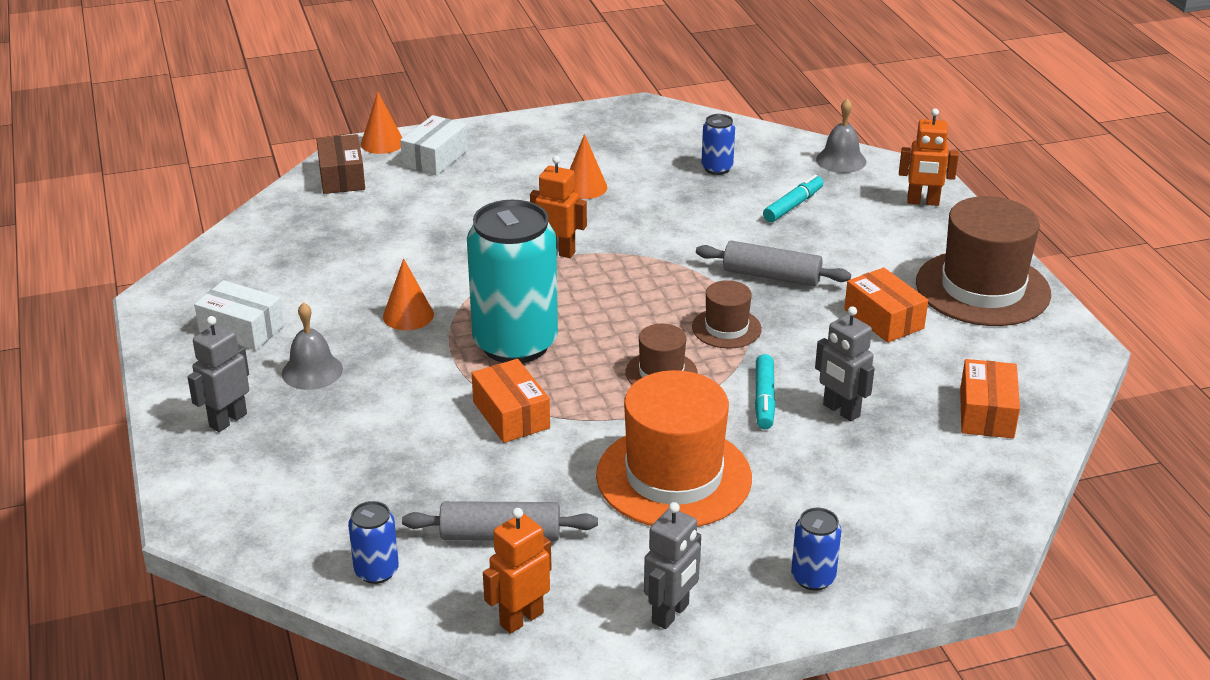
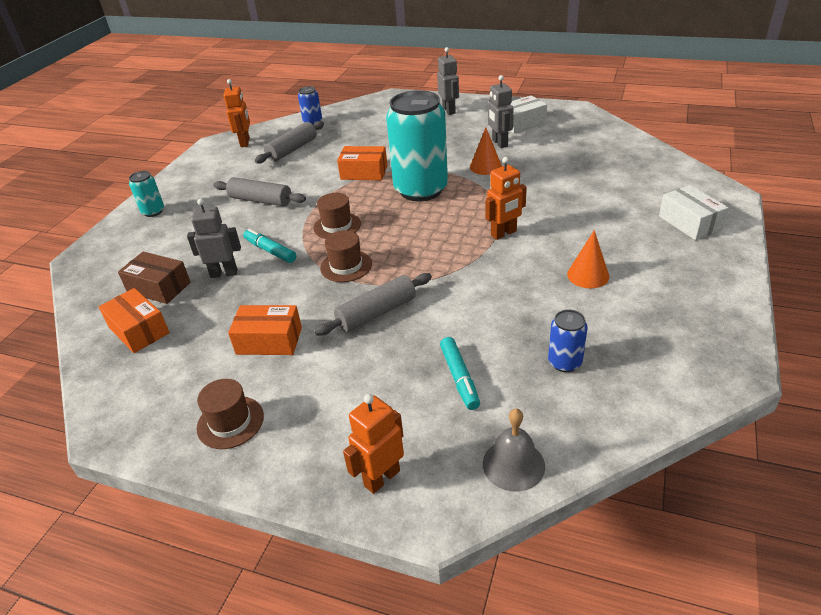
camera: 130 degrees right, 5 degrees up
(312, 371) = (464, 133): grey bell -> none
(342, 177) = (683, 181): brown box -> brown box (159, 287)
(382, 143) = (732, 207): orange cone -> none
(671, 614) = (195, 172): grey robot -> grey robot (499, 143)
(673, 477) = (261, 200): orange hat -> grey rolling pin
(813, 578) = (153, 211): blue can -> turquoise can
(982, 288) = (230, 422): brown hat -> brown hat, size x0.50

